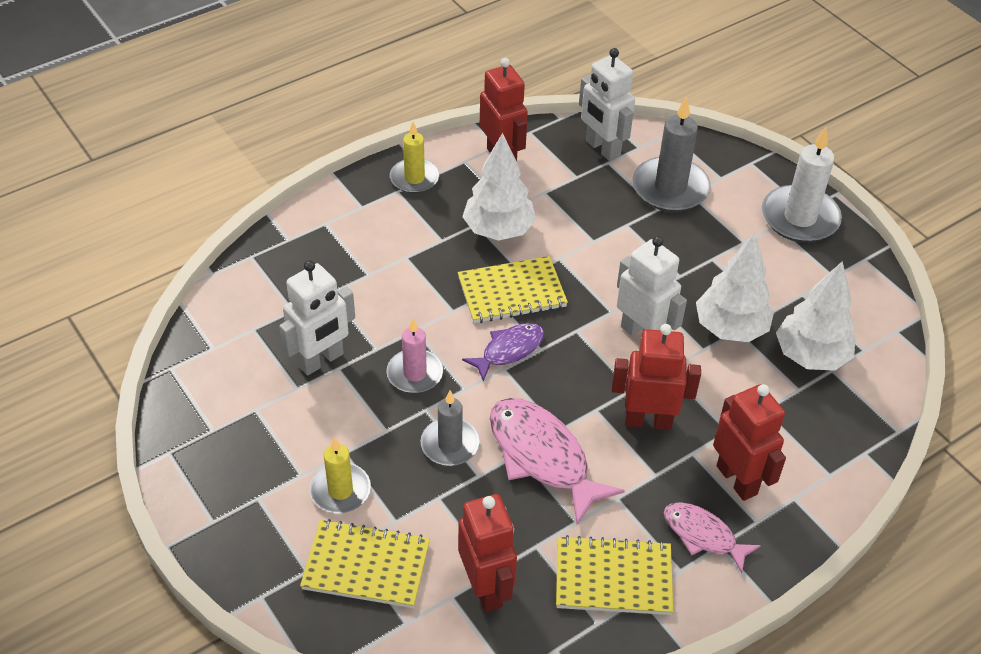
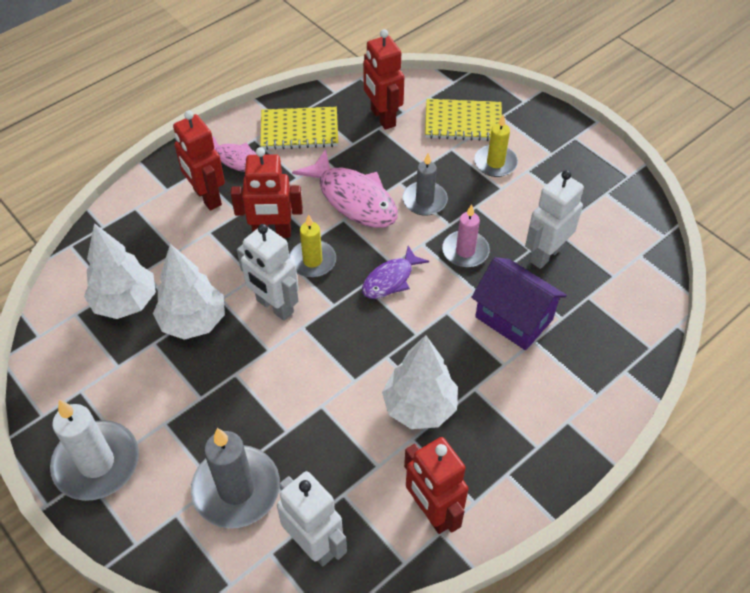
camera: 175 degrees right, 5 degrees up
(382, 297) = (514, 318): none -> purple house
(414, 178) = (523, 467): yellow candle -> yellow candle (312, 261)
(512, 292) = (396, 336): yellow notebook -> none

